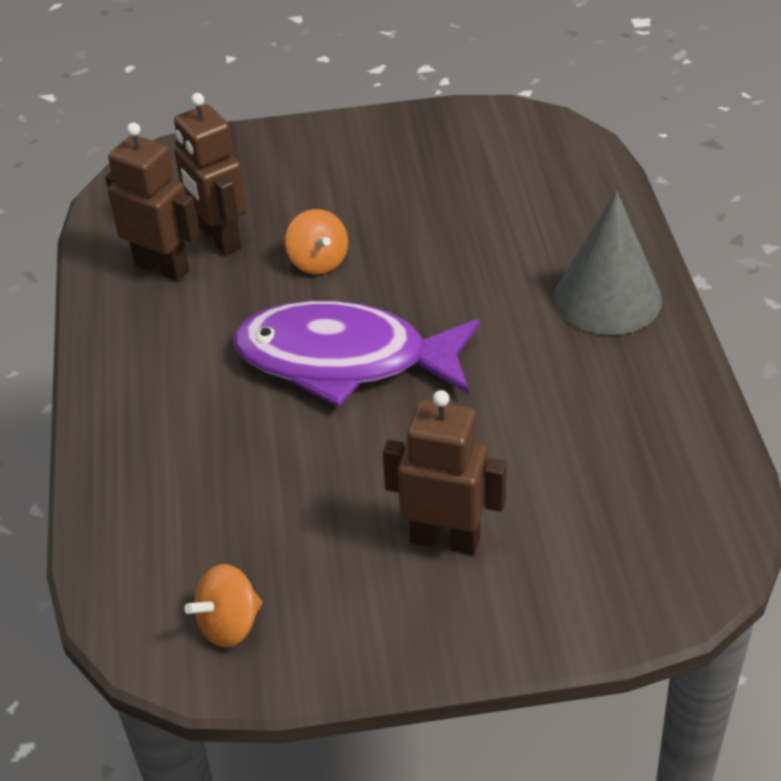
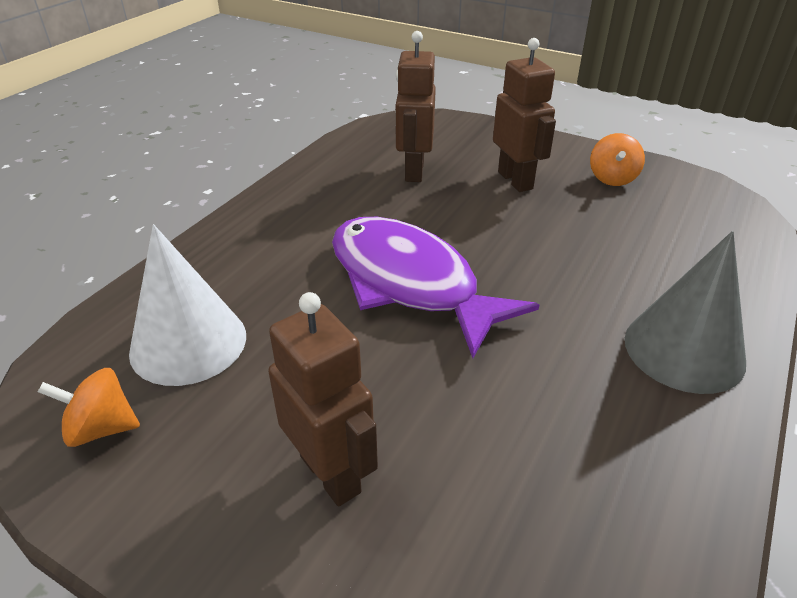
camera: 35 degrees right, 5 degrees down
(162, 267) = (360, 172): brown robot -> brown robot (515, 180)
(211, 523) = (188, 343): none -> white cone
(318, 262) = (462, 212): orange spinning top -> orange spinning top (612, 178)

